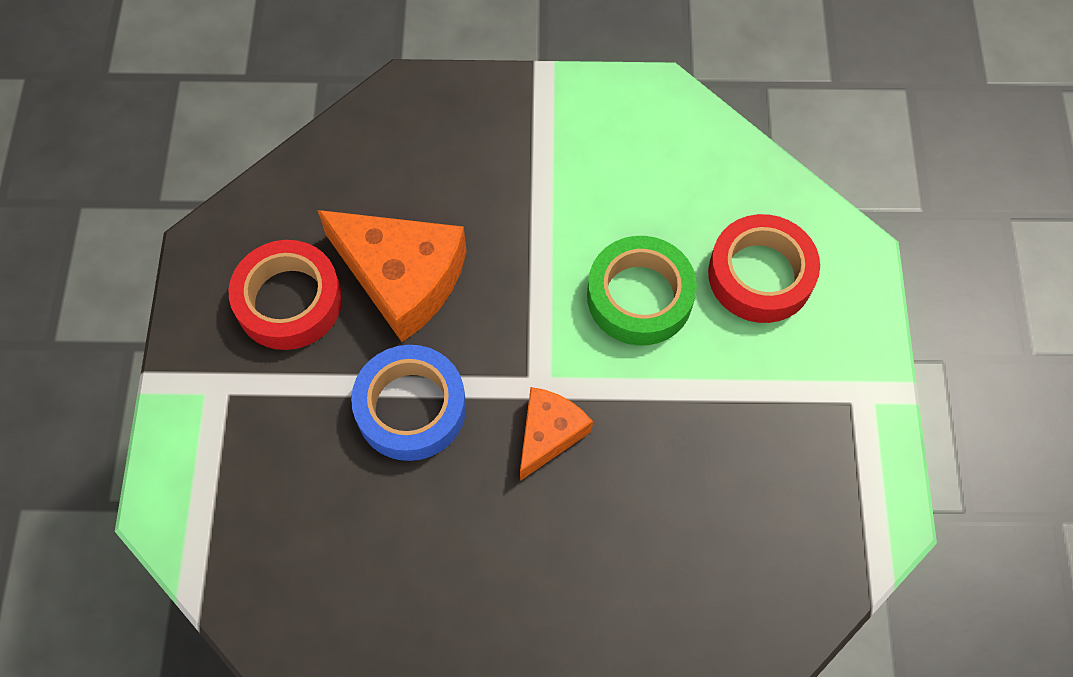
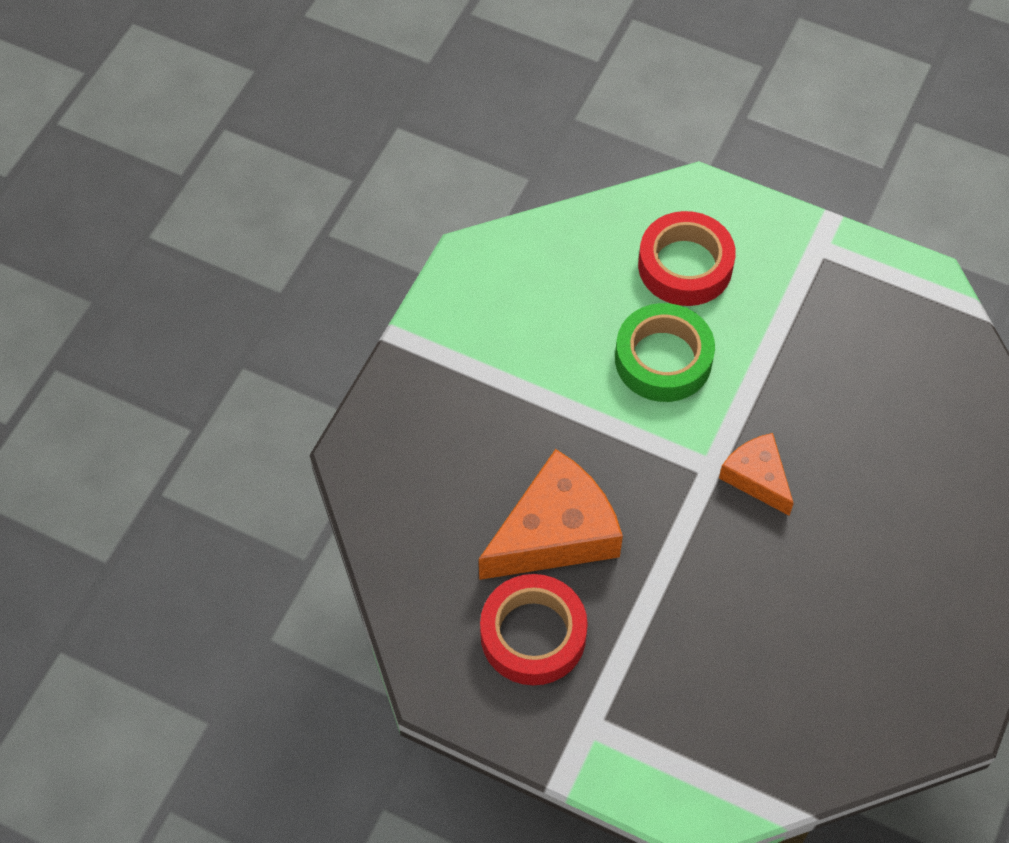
camera: 65 degrees left, 5 degrees down
(411, 408) = (686, 573): blue tape -> none

